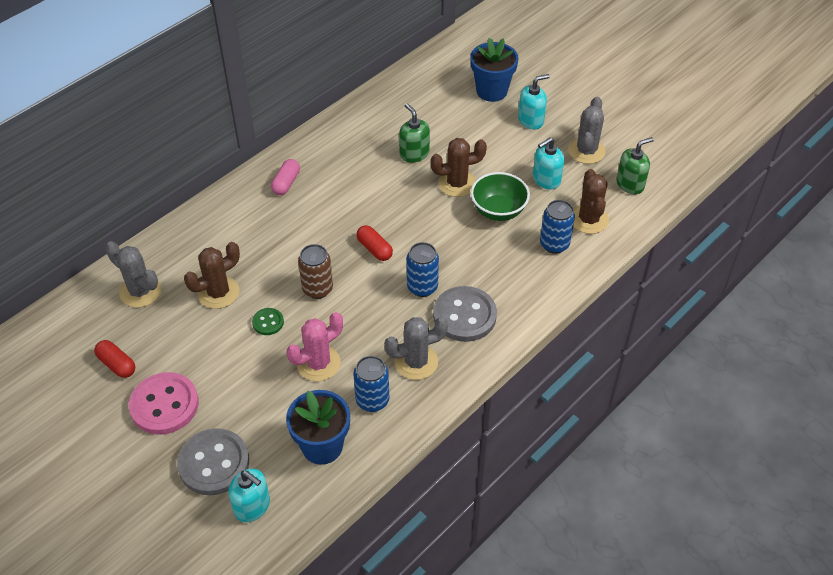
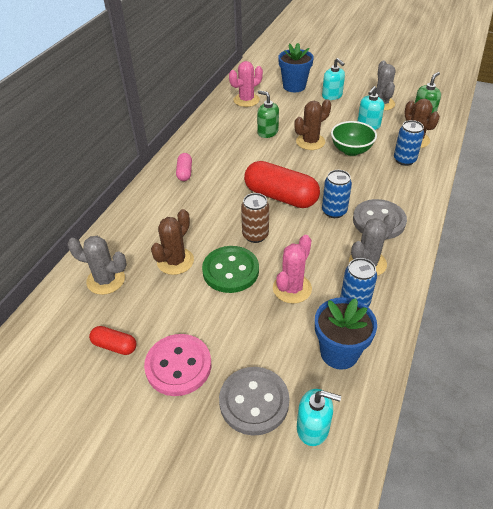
camera: 20 degrees left, 5 degrees down
(268, 322) = (230, 271): green button -> green button, size x2.04
(374, 249) = (280, 196): red capsule -> red capsule, size x2.06
(417, 96) = (246, 100): none -> pink cactus
(531, 120) = (332, 96): turquoise soap dispenser -> turquoise soap dispenser turned 105 degrees clockwise

